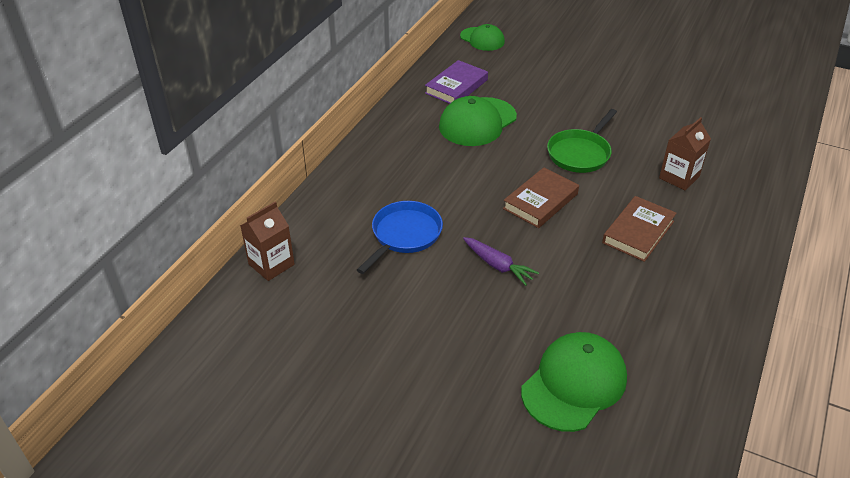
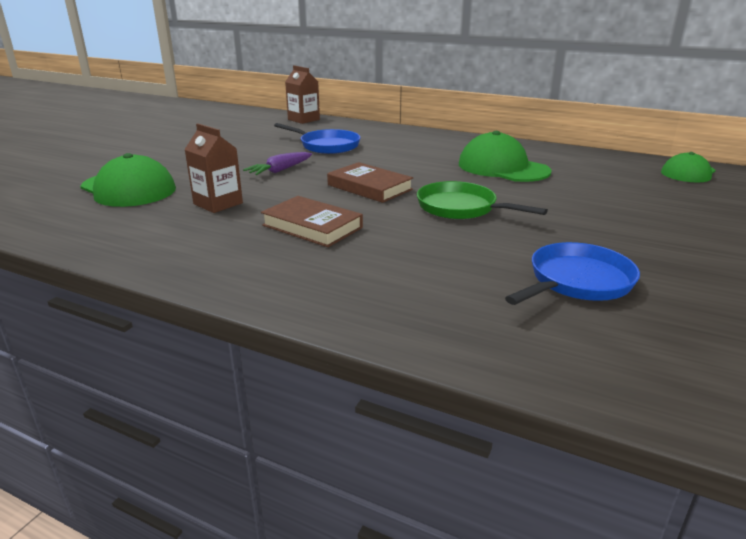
camera: 90 degrees right, 15 degrees down
(456, 86) = (567, 161): purple book -> none
(679, 177) = (422, 260): brown carton -> brown carton (218, 203)
(686, 121) = (576, 282): none -> blue pan

